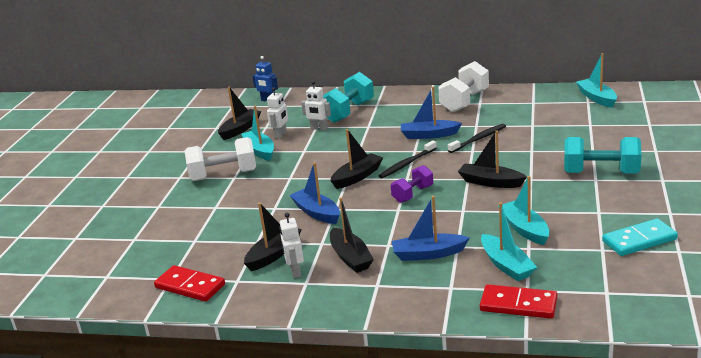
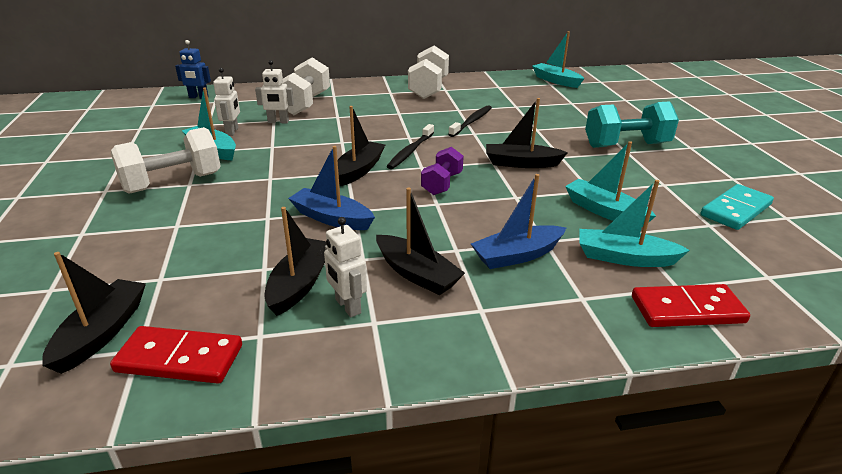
camera: 25 degrees left, 5 degrees up
(240, 129) = (174, 128): black boat -> black boat (102, 333)
(348, 112) = (305, 104): turquoise dumbbell -> white dumbbell
(429, 135) = (414, 121): blue boat -> none
(506, 265) = (624, 258): turquoise boat -> turquoise boat turned 150 degrees clockwise

